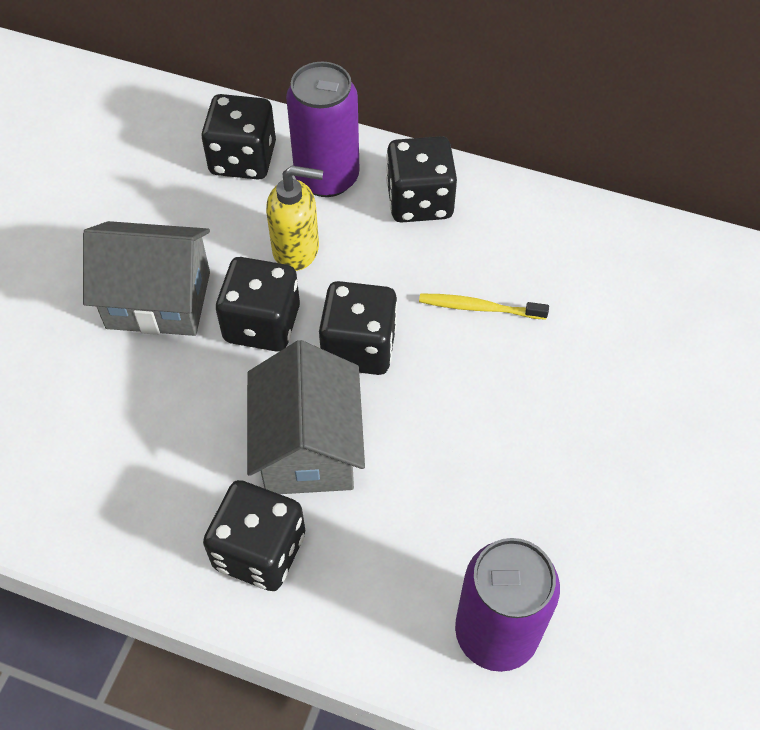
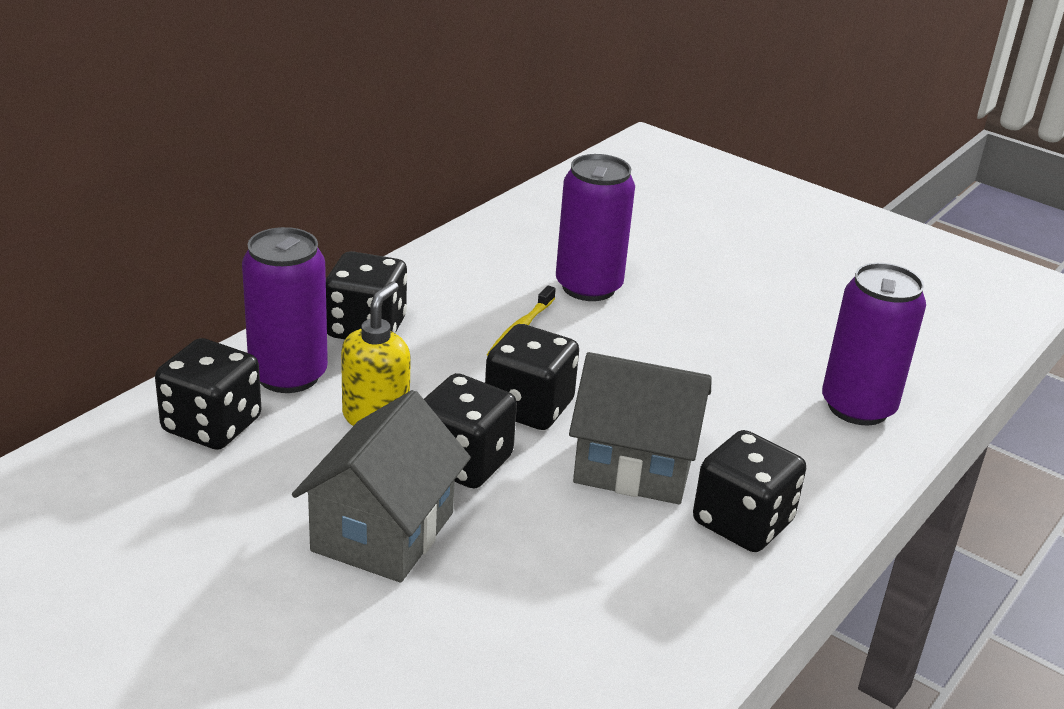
camera: 75 degrees left, 25 degrees down
(588, 342) = (588, 287): none -> purple can

